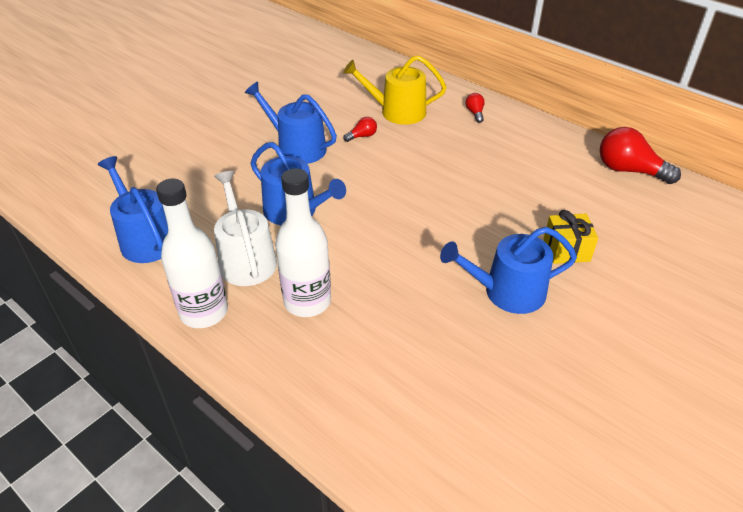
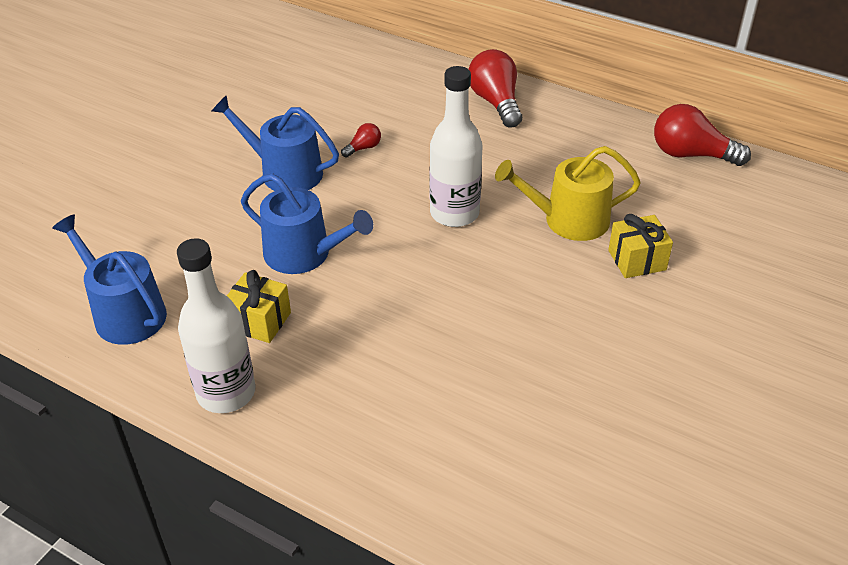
camera: 10 degrees left, 0 degrees up
(246, 259) = (259, 321): white watering can -> yellow gift
(307, 301) = (348, 362): white bottle -> white bottle (454, 213)
(397, 112) = (399, 111): yellow watering can -> yellow watering can (568, 220)
(475, 113) = (496, 102): red light bulb -> red light bulb, size x2.09
(507, 292) = (579, 318): blue watering can -> none

